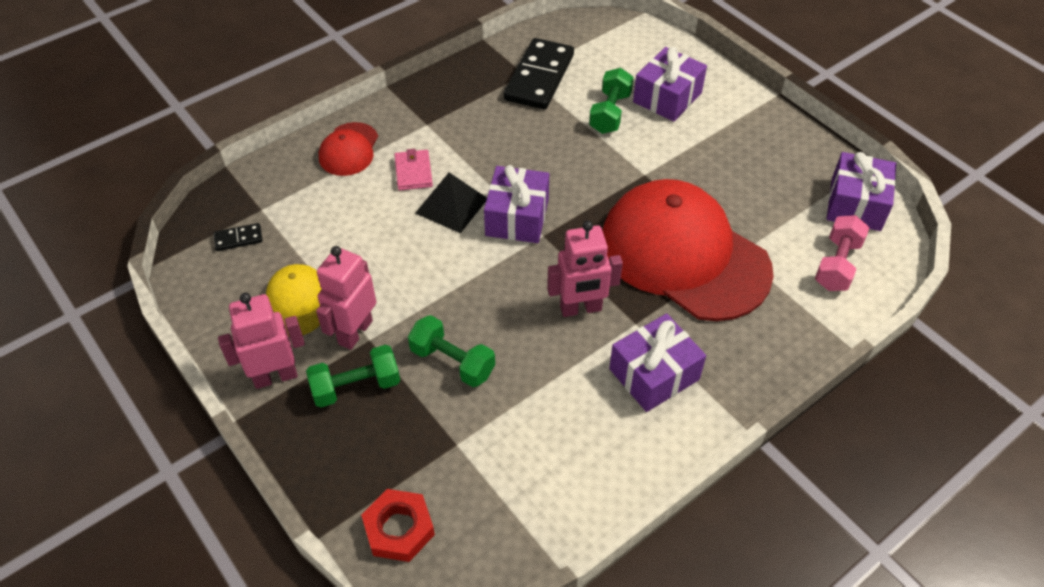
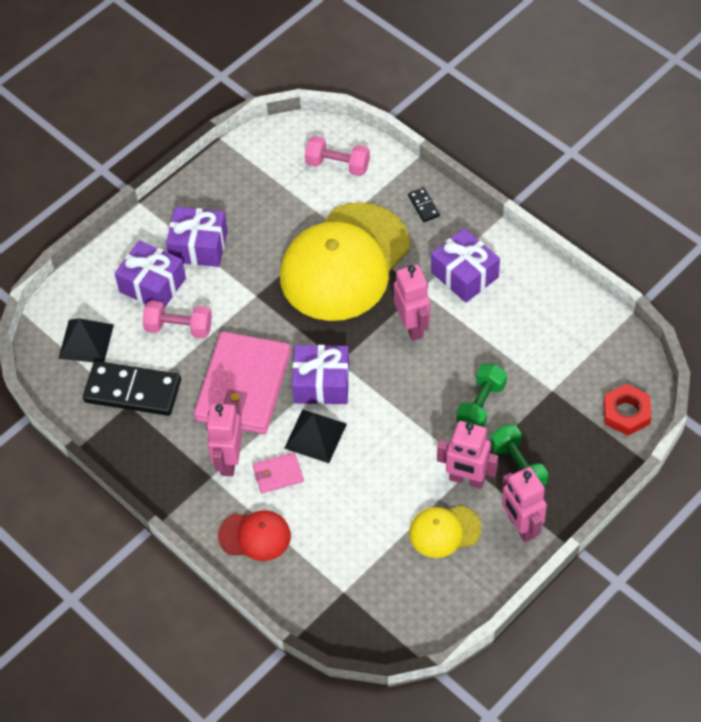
camera: 95 degrees left, 5 degrees up
(238, 238) = (382, 600): black domino -> black domino (423, 206)
(440, 137) = (228, 461): none -> pink robot
(527, 155) = (243, 386): none -> pink wallet
(604, 50) = (86, 341): none -> black pyramid
(610, 113) = (179, 328): green dumbbell -> pink dumbbell
(684, 255) = (344, 262): red cap -> yellow cap
(855, 204) = (271, 152): purple gift -> purple gift (198, 246)

